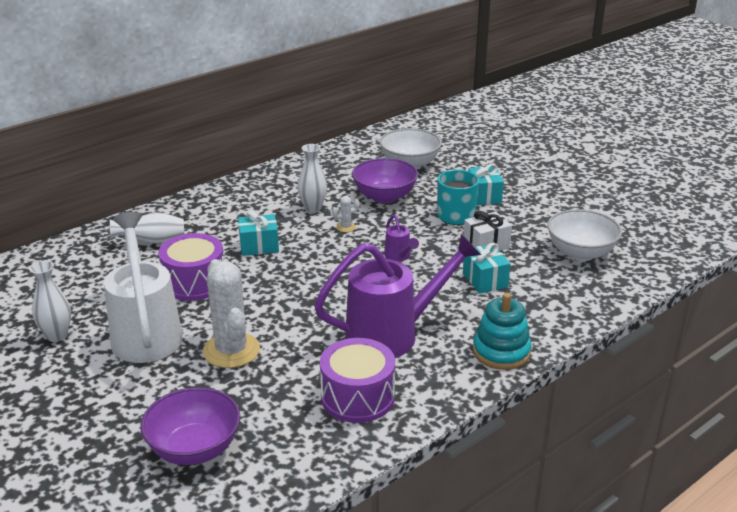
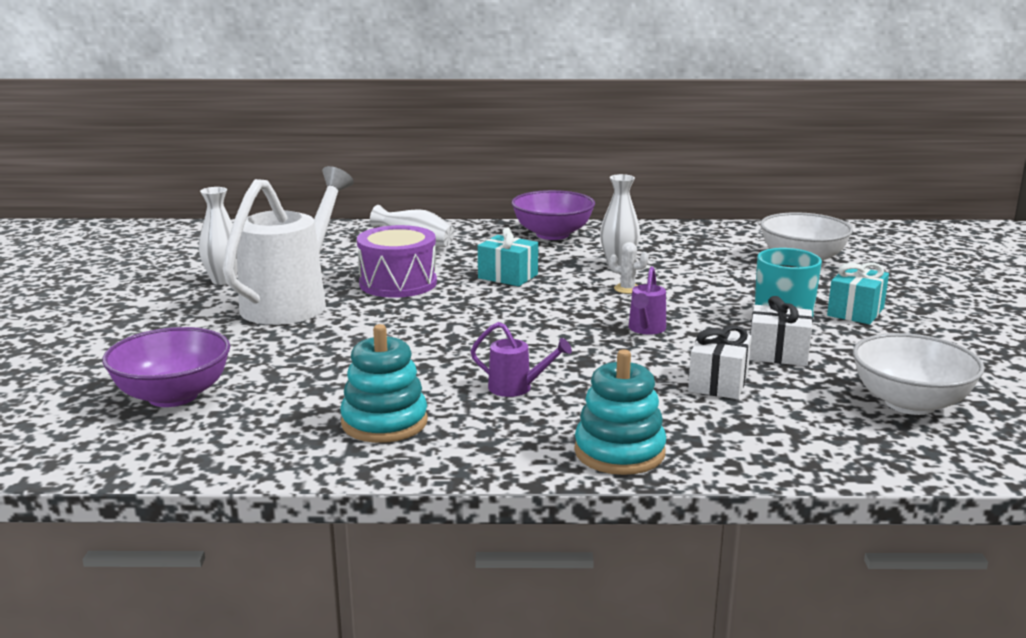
camera: 40 degrees right, 10 degrees down
(231, 351) = (337, 341): white cactus -> none
(357, 397) = (384, 422): purple drum -> turquoise stacking toy
(384, 197) = (719, 278): purple bowl -> purple bowl (552, 234)
(392, 334) = (516, 388): purple watering can -> purple watering can, size x0.42
(485, 280) = (718, 383): turquoise gift -> white gift

